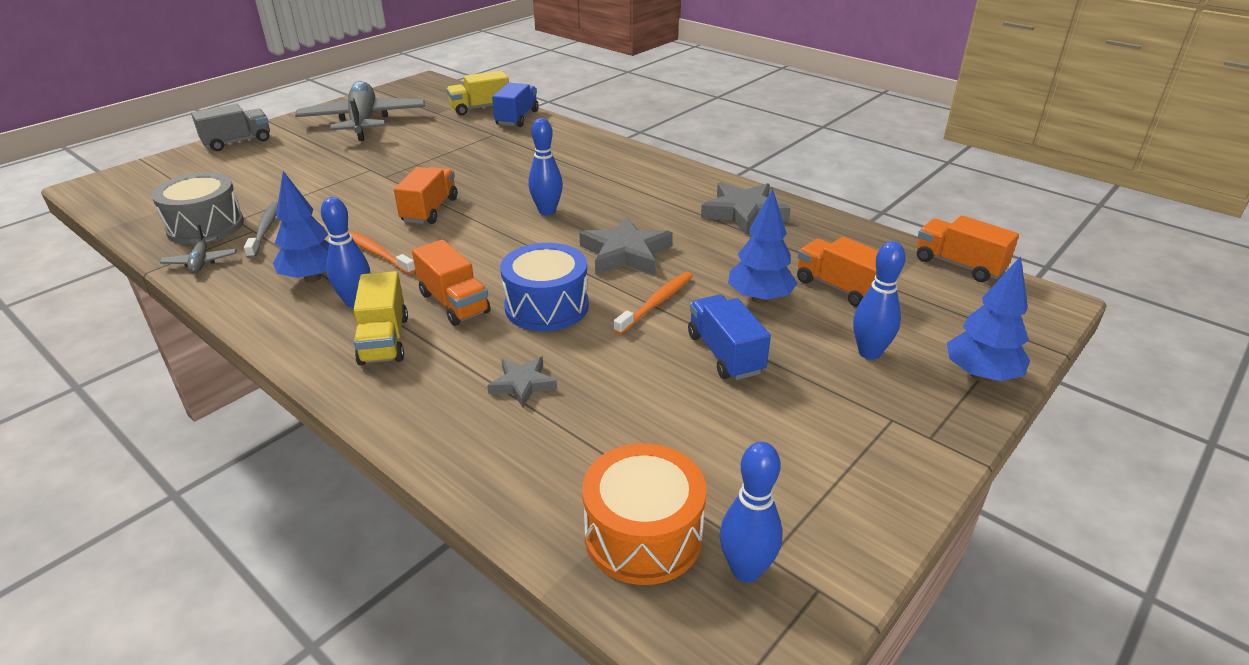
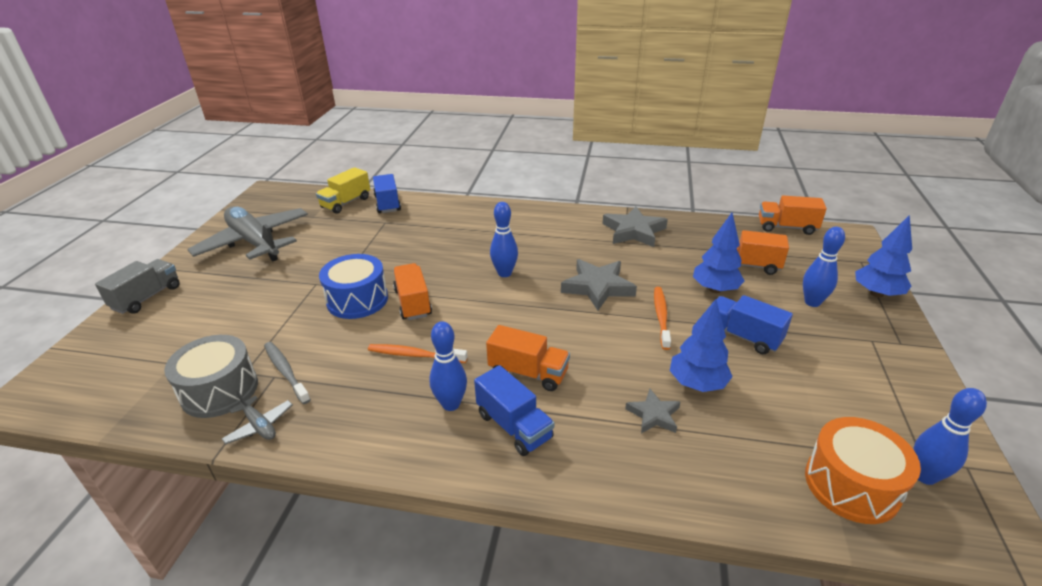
camera: 30 degrees left, 0 degrees up
(312, 278) = (387, 398): blue tree -> blue tree (697, 384)
(384, 340) = (514, 426): yellow truck -> blue truck
(546, 306) = (596, 348): blue drum -> blue drum (357, 300)

